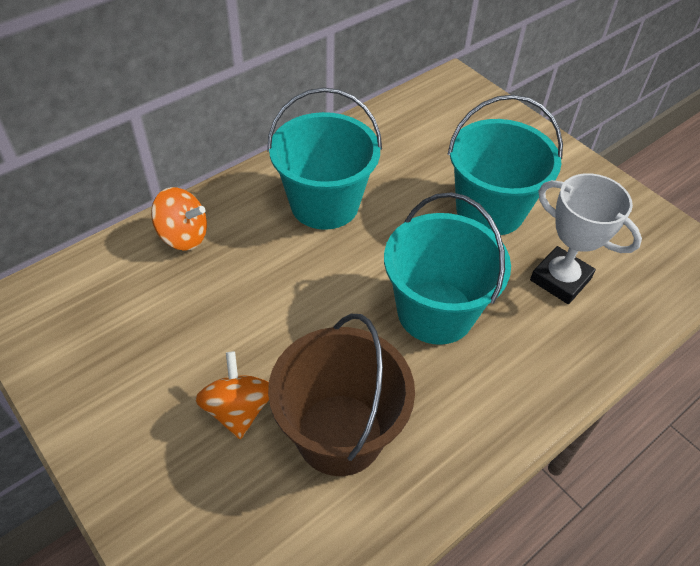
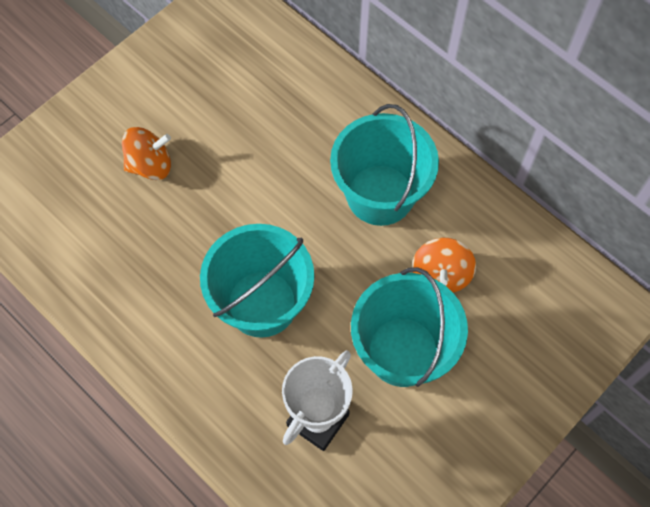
camera: 85 degrees right, 15 degrees up
(183, 236) = (318, 88): orange spinning top -> orange spinning top (441, 275)
(339, 434) = (134, 238): brown bucket -> none

